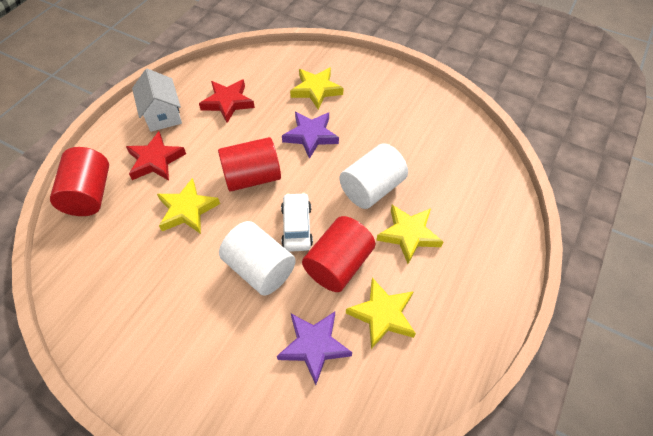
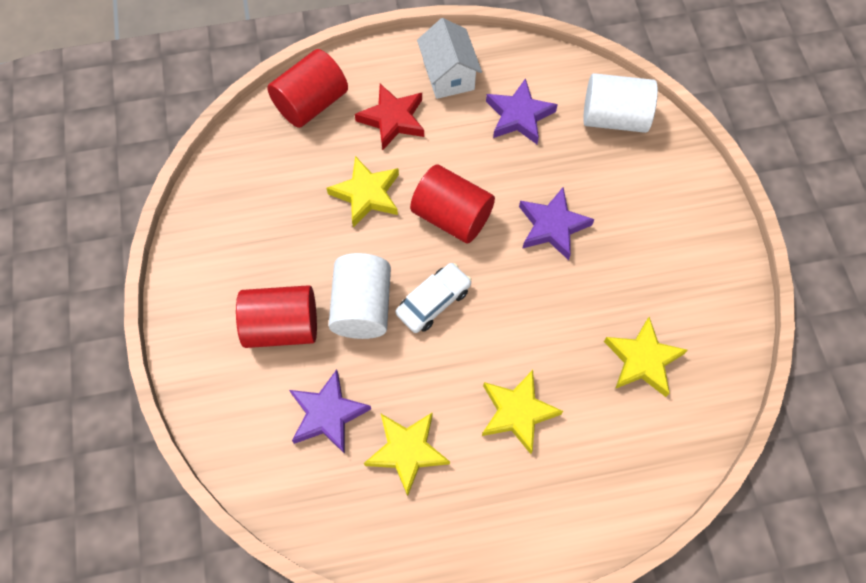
camera: 50 degrees right, 10 degrees up
(162, 114) = (448, 75): white house -> white house turned 45 degrees counterclockwise
(228, 103) = (519, 116): red star -> purple star
(316, 90) = (619, 181): yellow star -> yellow star (642, 360)
(338, 265) = (425, 371): red cylinder -> red cylinder (282, 326)
(372, 189) = (541, 336): white cylinder -> white cylinder (614, 118)

